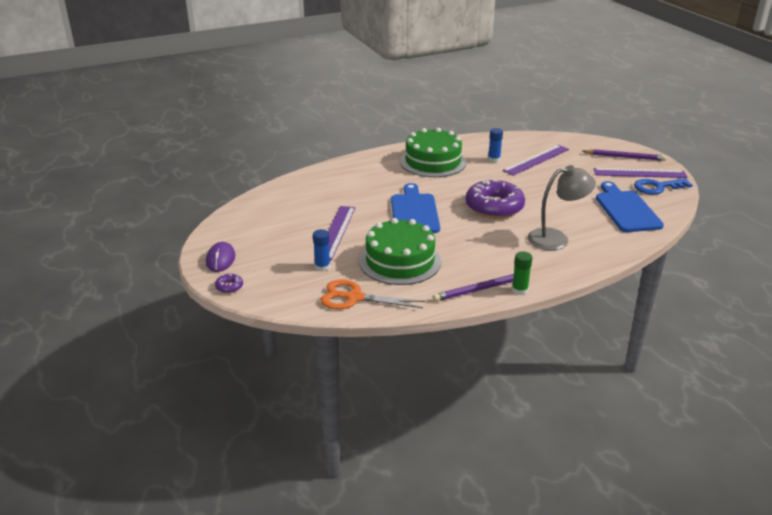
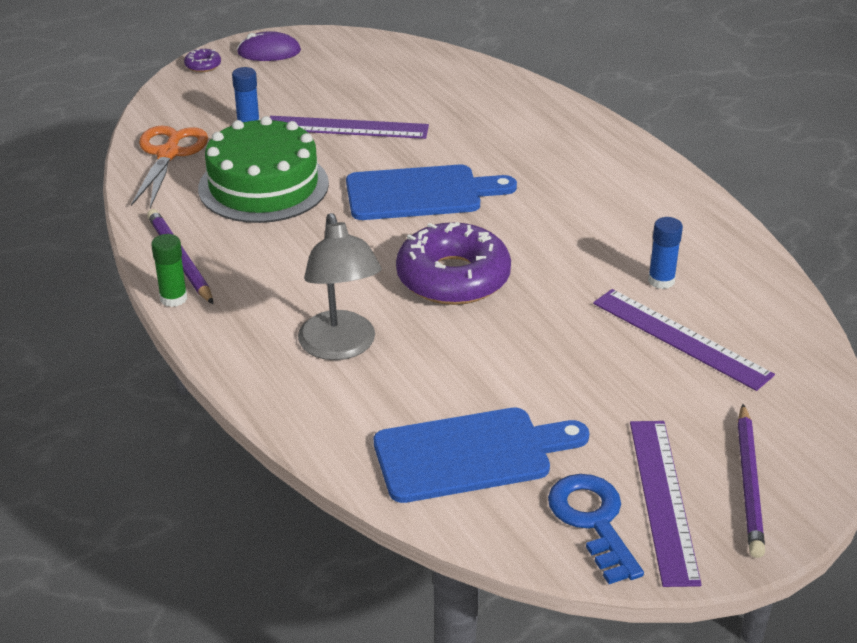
camera: 85 degrees right, 5 degrees up
(433, 162) = (625, 208): green cake -> none

